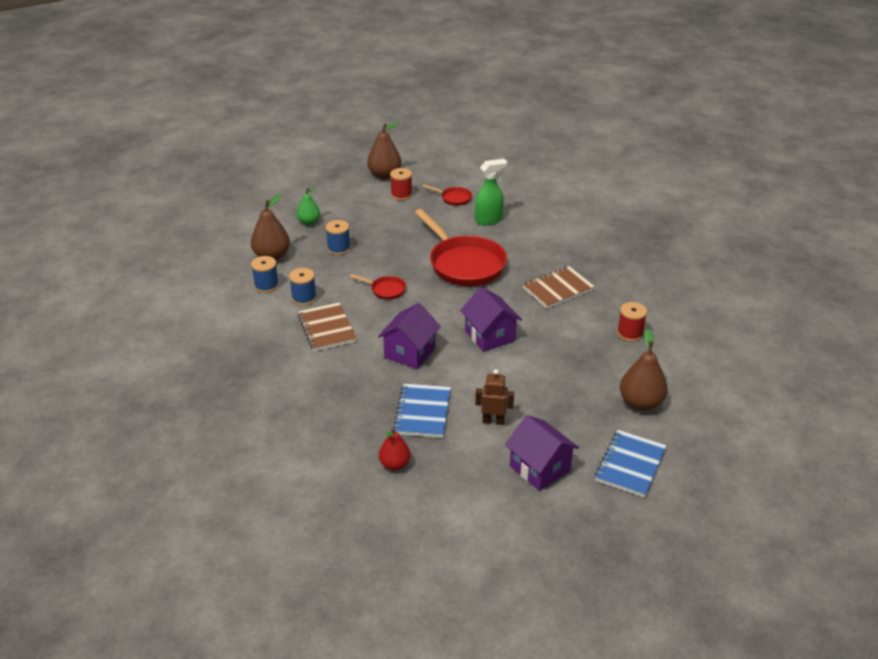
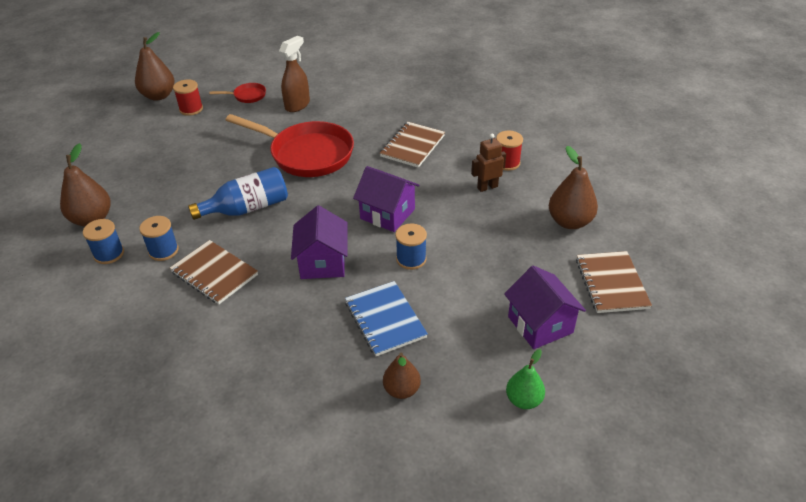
camera: 30 degrees left, 5 degrees up
(309, 222) = (109, 168): green pear -> green pear (523, 400)
(339, 248) = (164, 184): blue spool -> blue spool (411, 259)
(385, 290) = (247, 208): red pan -> blue bottle
(395, 464) = (401, 390): red pear -> brown pear
(489, 220) = (297, 105): green spray bottle -> brown spray bottle
(493, 421) = (459, 297): brown robot -> brown robot (487, 187)
(540, 468) = (540, 324): purple house -> purple house turned 45 degrees clockwise
(630, 465) = (611, 283): blue notebook -> brown notebook

